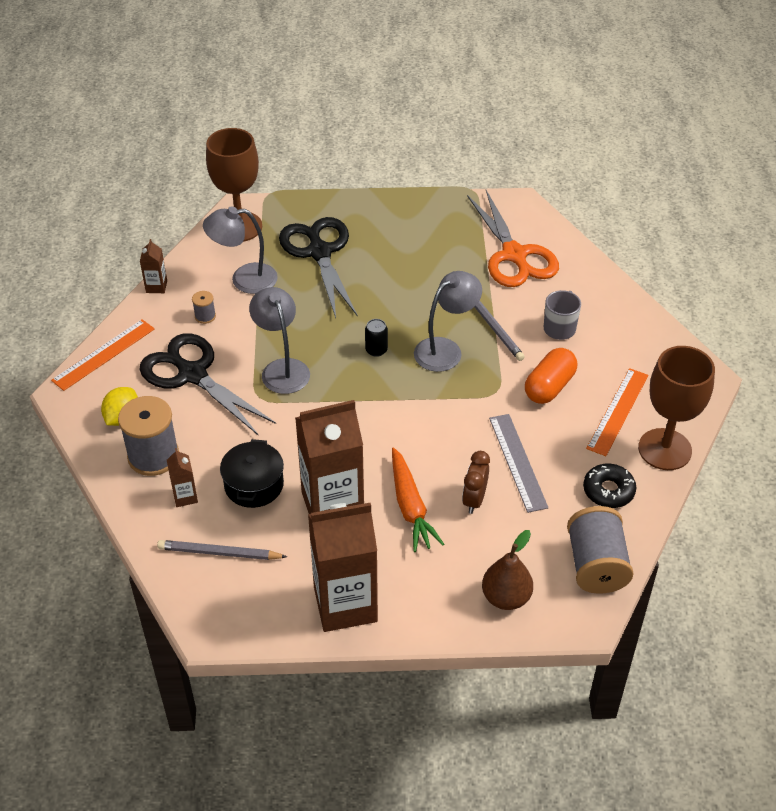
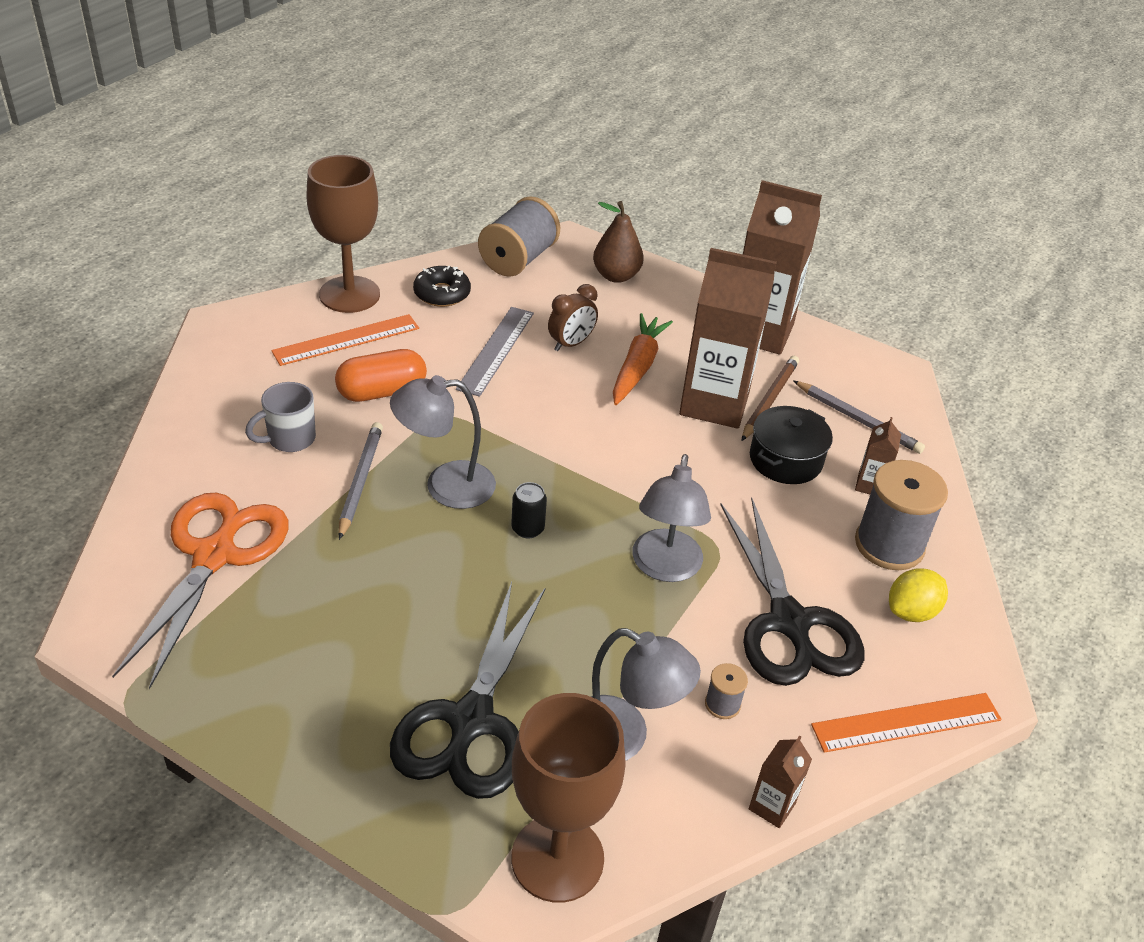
camera: 150 degrees left, 5 degrees down
(295, 533) = (769, 400): none -> brown pencil

